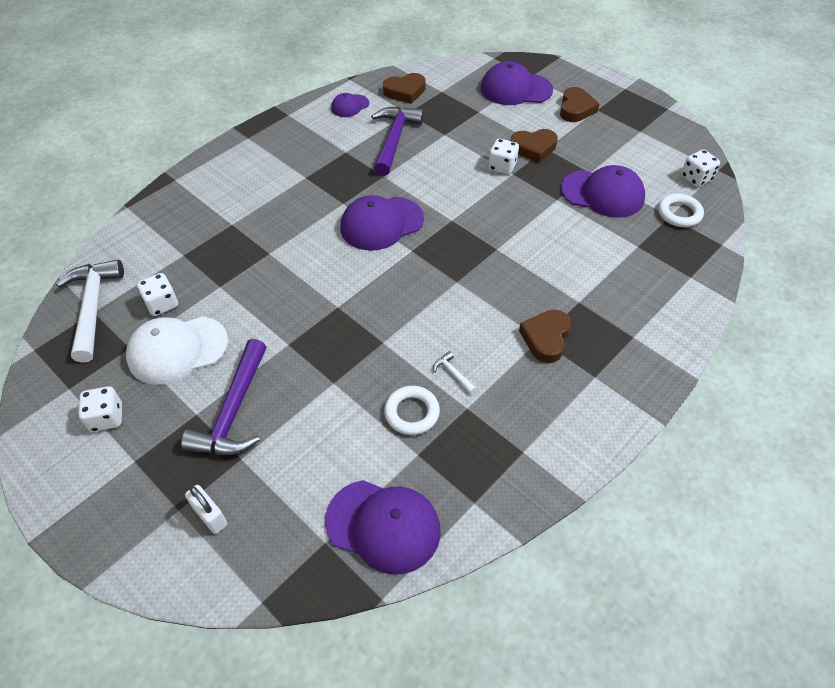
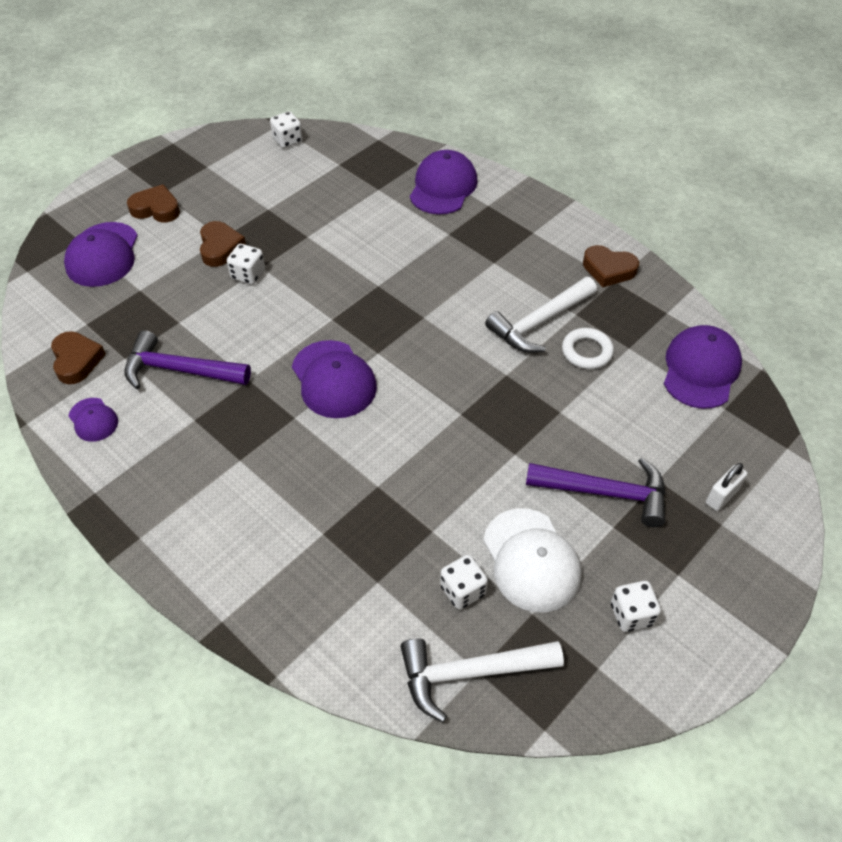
camera: 90 degrees left, 0 degrees up
(453, 373) = (539, 322): white hammer -> white hammer, size x2.47
(546, 338) = (493, 258): brown heart -> brown heart (608, 269)
(603, 194) = (302, 203): purple cap -> purple cap (443, 187)
(679, 213) = (336, 158): white ring -> none

